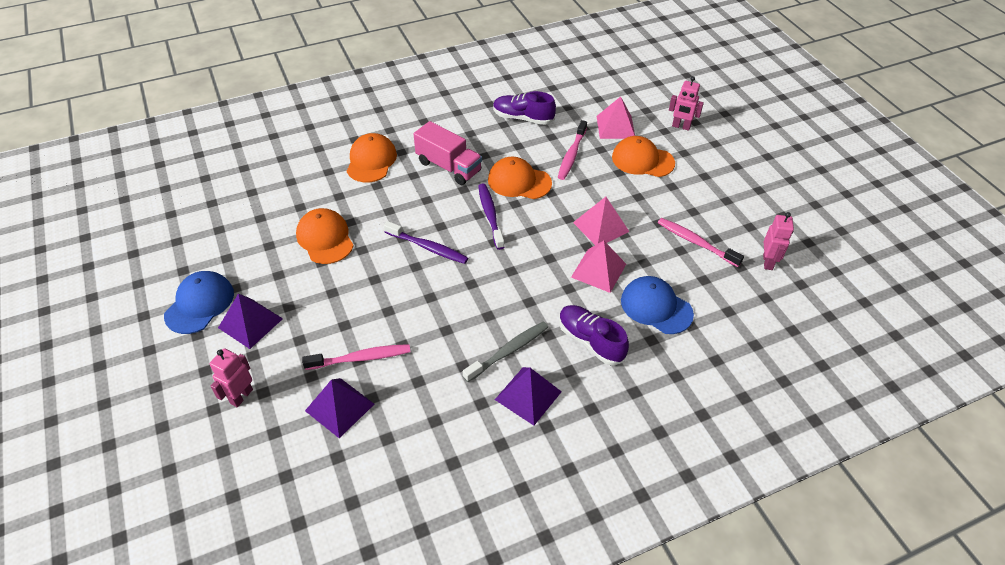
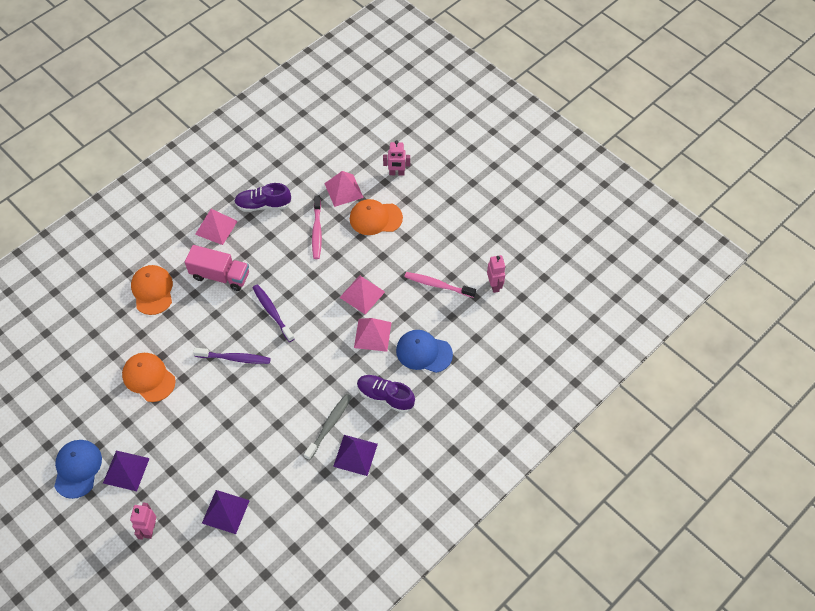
camera: 20 degrees left, 10 degrees up
(360, 358) = (223, 469): pink toothbrush -> none
(464, 124) = (216, 227): none -> pink pyramid
(519, 181) = (283, 272): orange cap -> none

